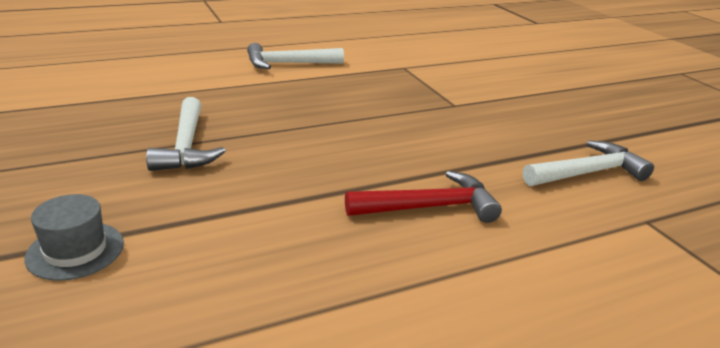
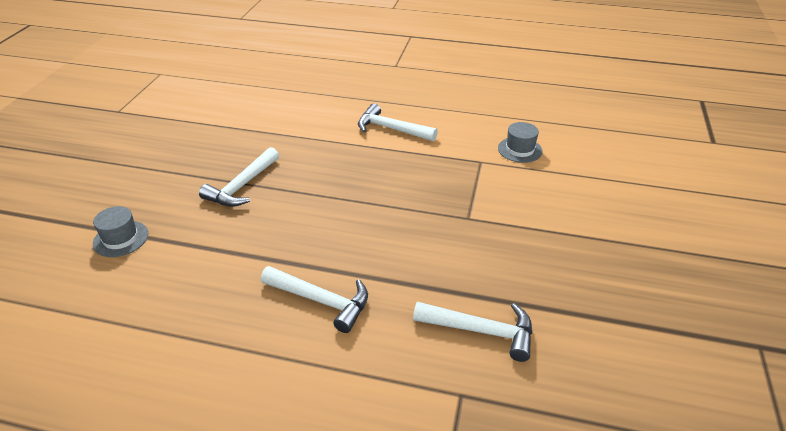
camera: 40 degrees right, 10 degrees up
(422, 53) = (520, 150): none -> grey hat
(429, 207) = (321, 301): red hammer -> white hammer

